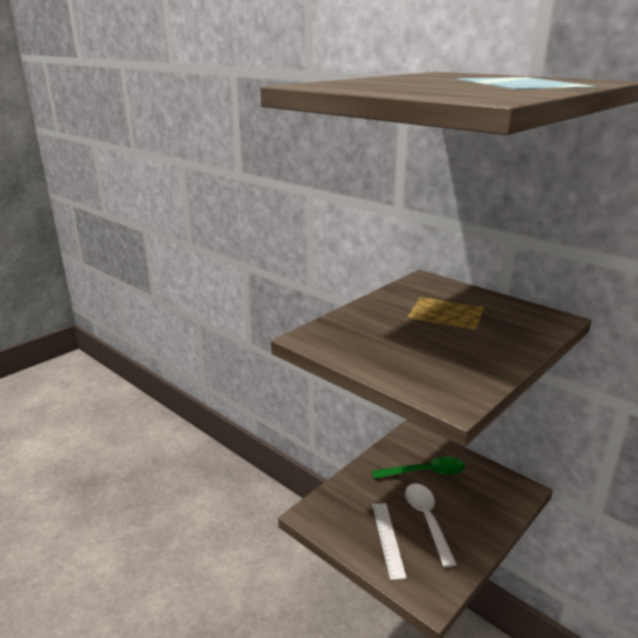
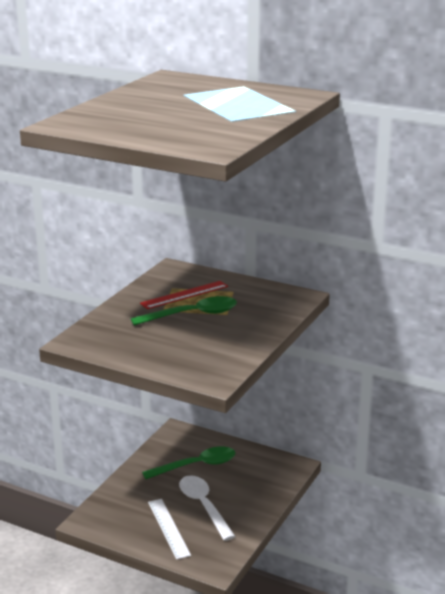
camera: 15 degrees left, 0 degrees up
(432, 304) = (184, 295): none -> red ruler
(437, 325) = (192, 315): none -> green spoon

